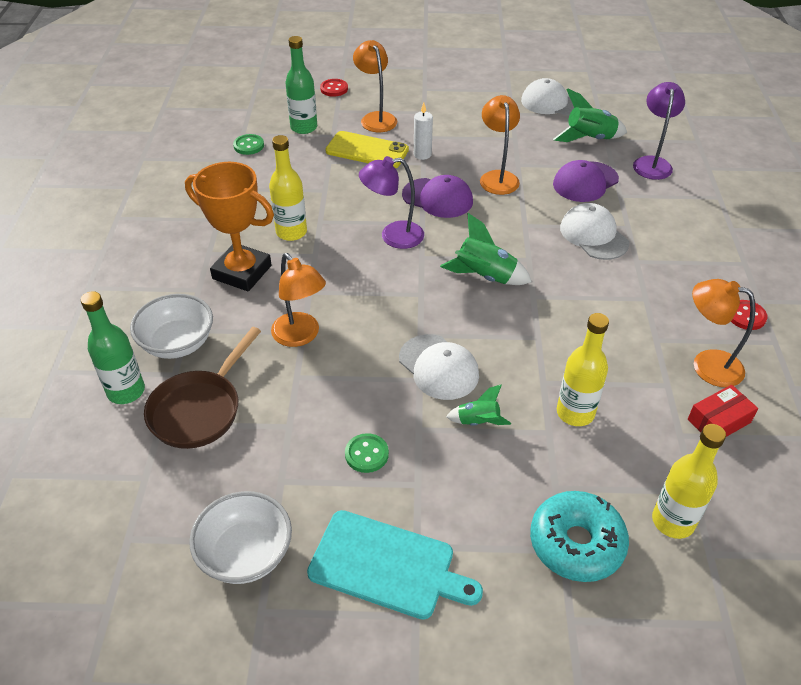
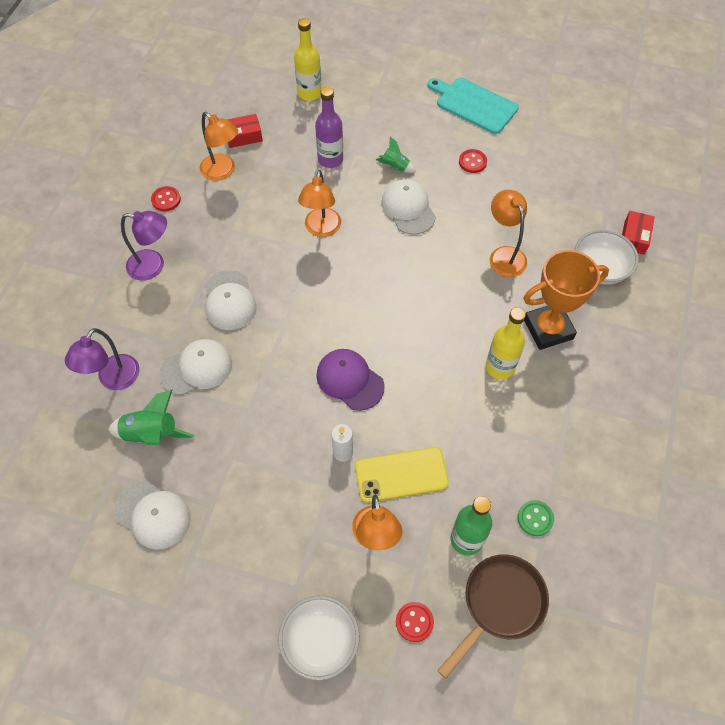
camera: 165 degrees left, 15 degrees up
(126, 391) = (634, 237): green bottle -> red box
(200, 409) = (580, 213): brown pan -> brown pan (499, 604)
(242, 272) = (548, 329): orange trophy -> orange trophy turned 60 degrees counterclockwise
(246, 554) = (551, 125): white bowl -> white bowl (320, 641)
(366, 454) = (472, 162): green button -> red button
(367, 150) = (401, 475): yellow phone -> yellow phone turned 45 degrees counterclockwise
(393, 236) = (407, 340): purple lamp -> purple lamp (153, 266)
(484, 277) = (343, 278): green rocket -> none
(497, 177) = (279, 396): orange lamp -> orange lamp (321, 229)
(575, 413) = (330, 159): yellow bottle -> purple bottle
(576, 543) = (368, 94): turquoise donut -> none
(585, 182) = (196, 368): purple cap -> white cap

